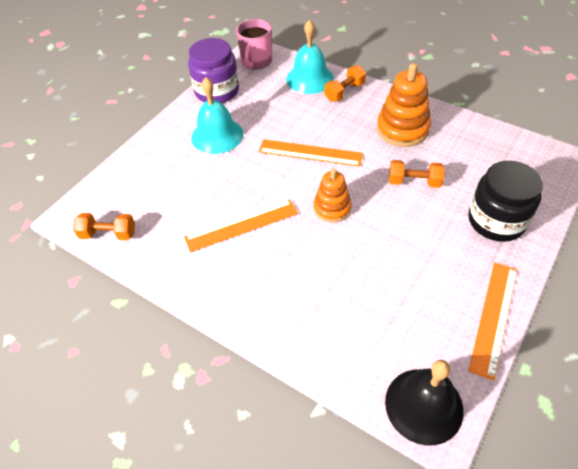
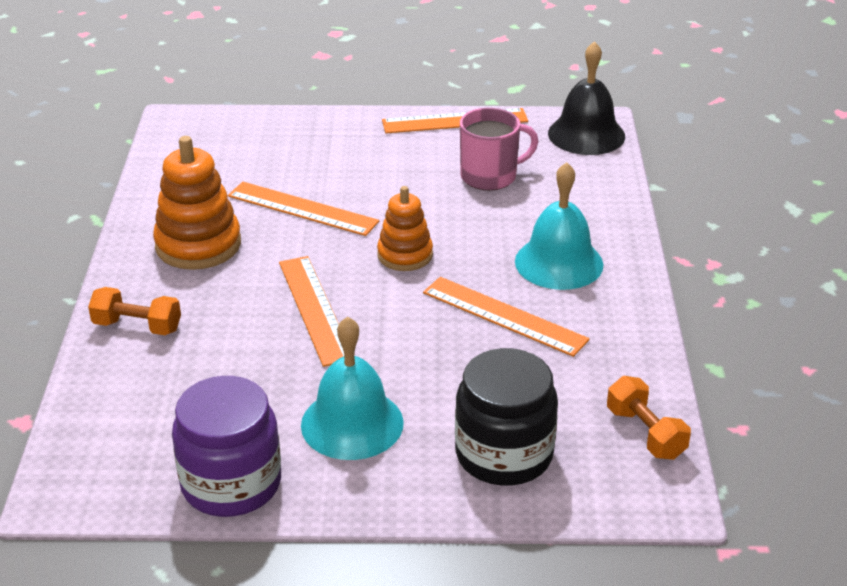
camera: 125 degrees left, 15 degrees down
(256, 61) = (99, 473): pink mug -> pink mug (490, 176)
(309, 78) = (119, 379): turquoise bell -> turquoise bell (559, 262)
(414, 182) = (302, 209): orange dumbbell -> orange ruler
(496, 221) = (320, 143): black jar -> black jar (504, 454)

